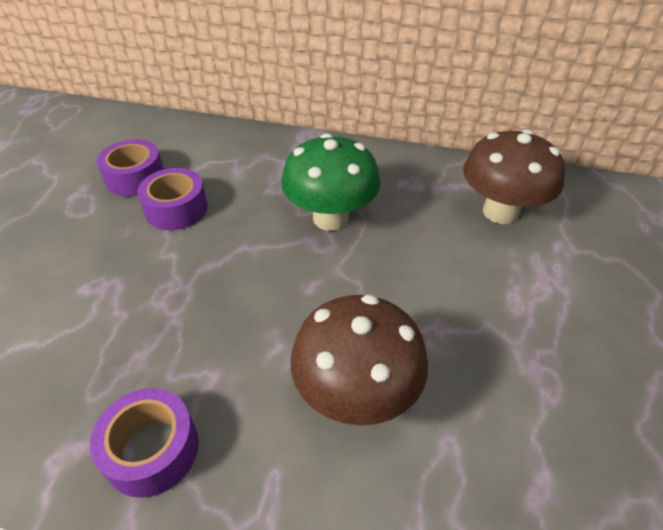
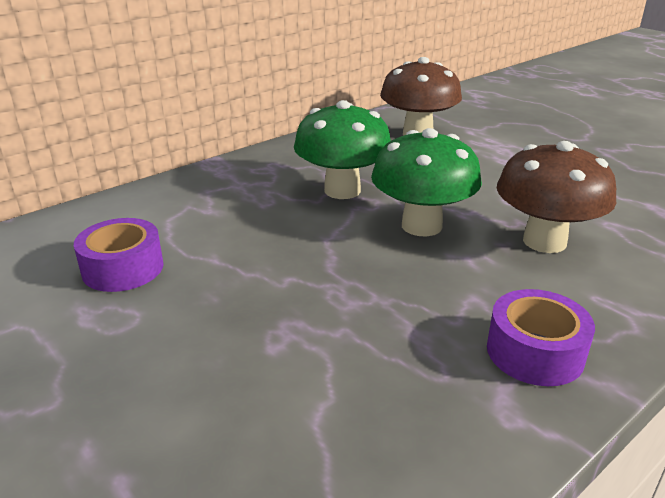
camera: 55 degrees left, 15 degrees down
(176, 209) = (219, 257): purple tape -> none
(311, 292) = (421, 226): none -> green mushroom

